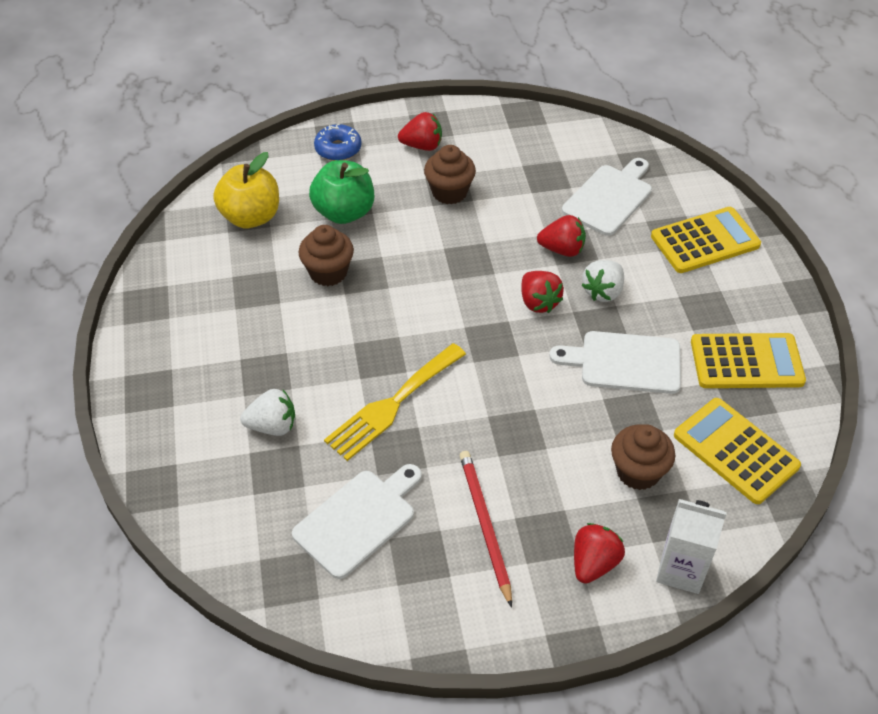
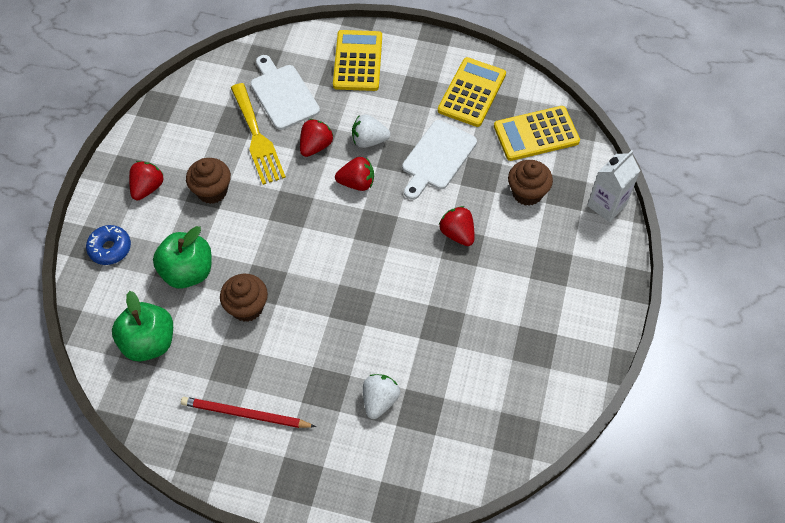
camera: 65 degrees left, 10 degrees up
(251, 217) = (149, 342): yellow apple -> green apple
(358, 520) = (489, 373): white cutting board -> none
(392, 405) = (400, 313): yellow fork -> yellow fork (257, 138)
(485, 525) = (528, 297): red pencil -> red pencil (245, 414)
(594, 563) = (582, 249): red strawberry -> red strawberry (457, 234)
(603, 291) = (369, 140): white strawberry -> white strawberry turned 120 degrees clockwise

